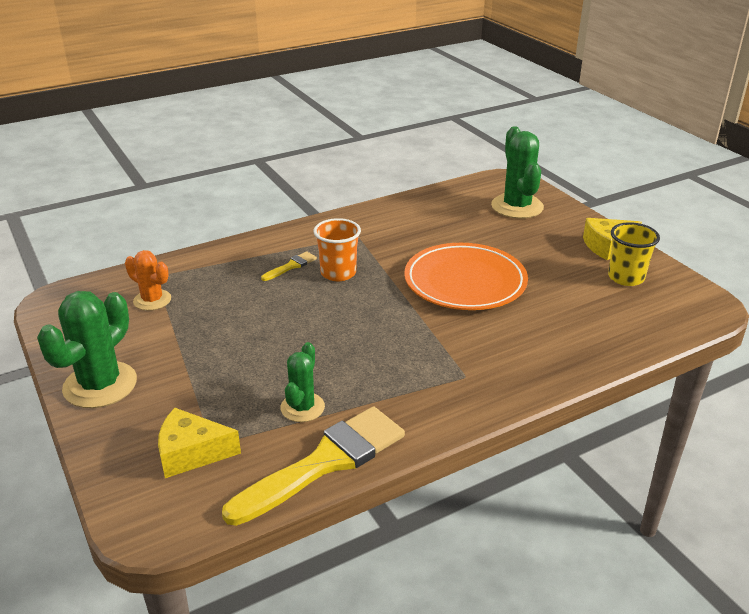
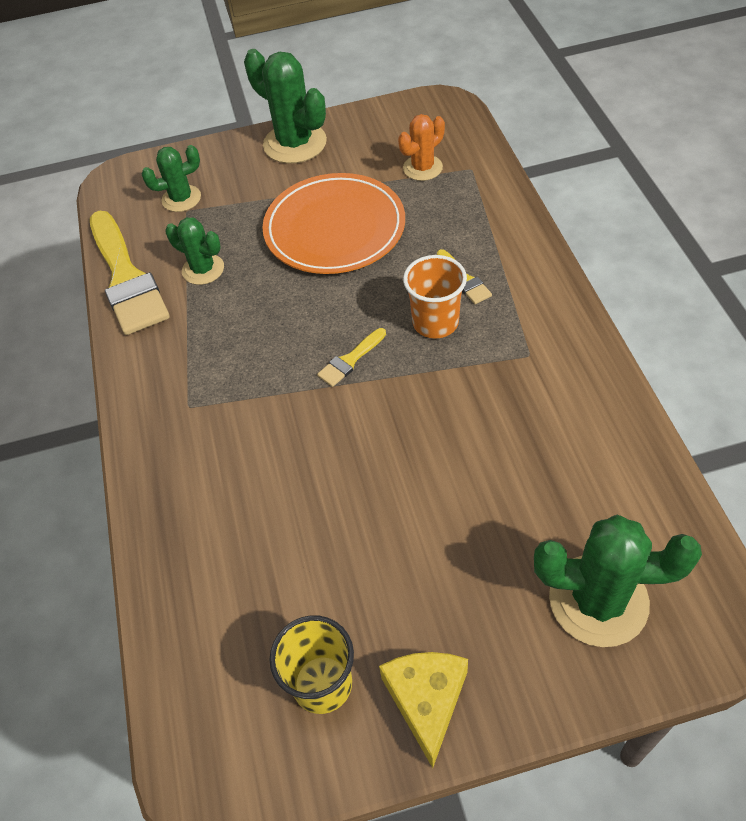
camera: 110 degrees right, 20 degrees up
(191, 453) = (181, 199): yellow cheese -> green cactus
(387, 304) = (350, 360): none -> yellow brush
(465, 282) = (376, 455): orange plate -> orange plate (334, 229)

